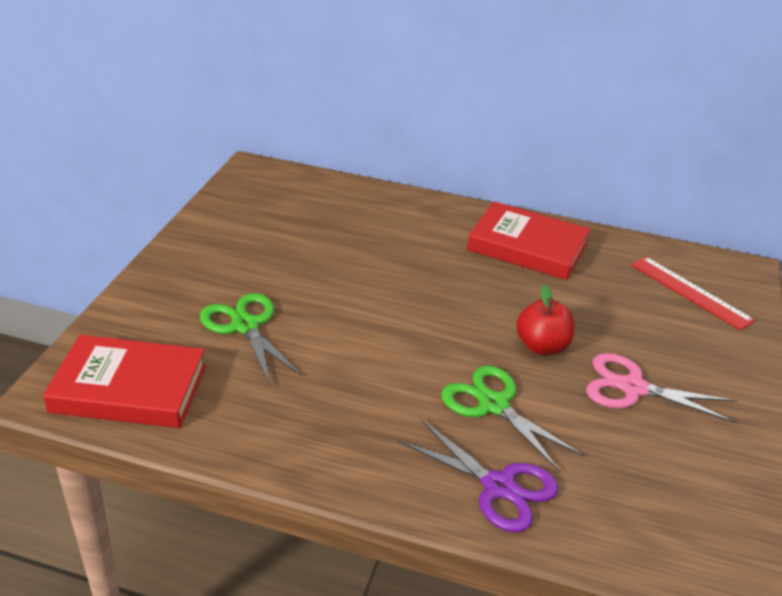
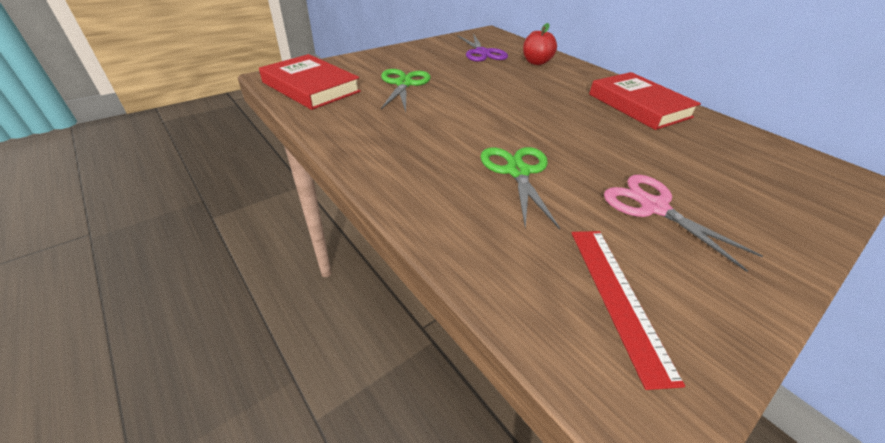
camera: 35 degrees right, 5 degrees up
(499, 487) = (466, 217): purple scissors -> purple scissors (482, 53)
(542, 346) = (594, 156): red apple -> red apple (536, 62)
(690, 292) = (774, 171): red ruler -> red ruler (618, 297)

